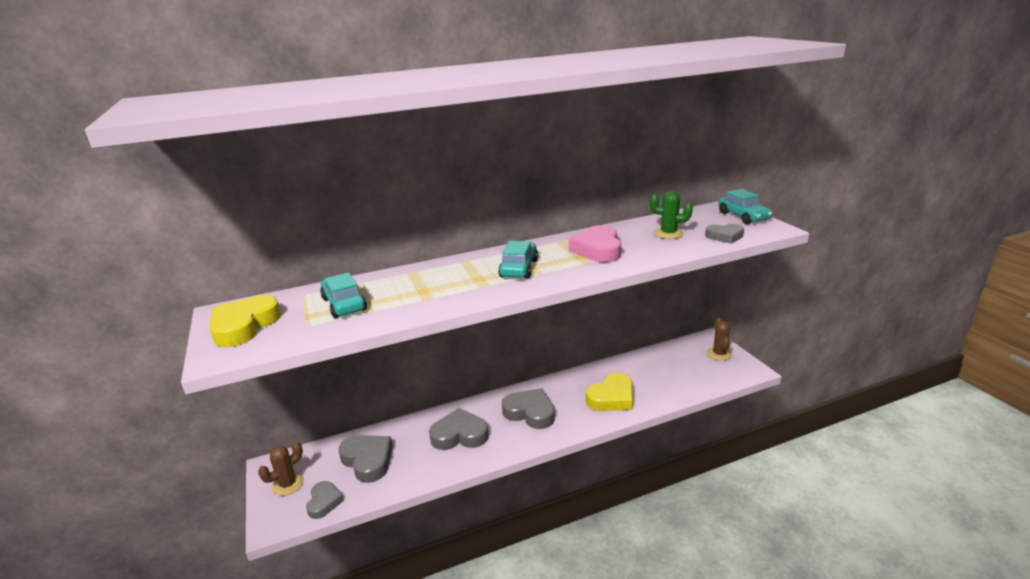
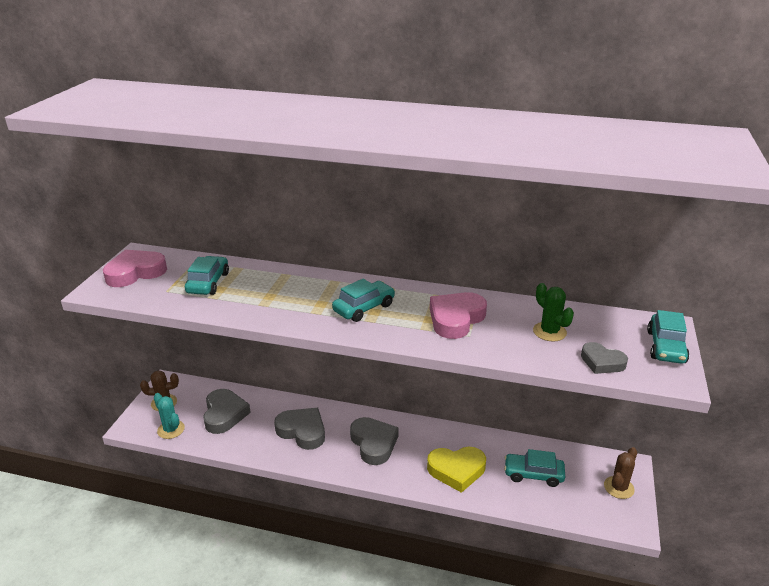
camera: 35 degrees right, 5 degrees up
(244, 326) = (135, 272): yellow heart -> pink heart
(324, 502) = (171, 429): grey heart -> turquoise cactus
(663, 373) = (533, 474): none -> turquoise car

